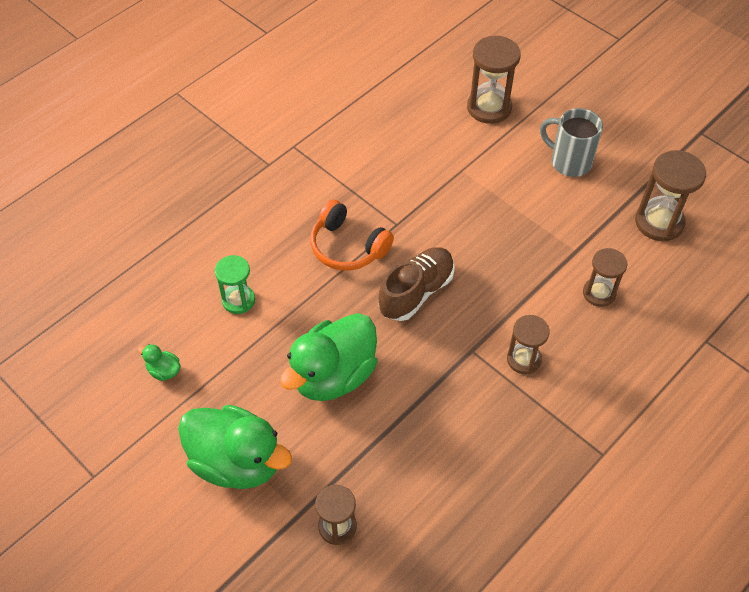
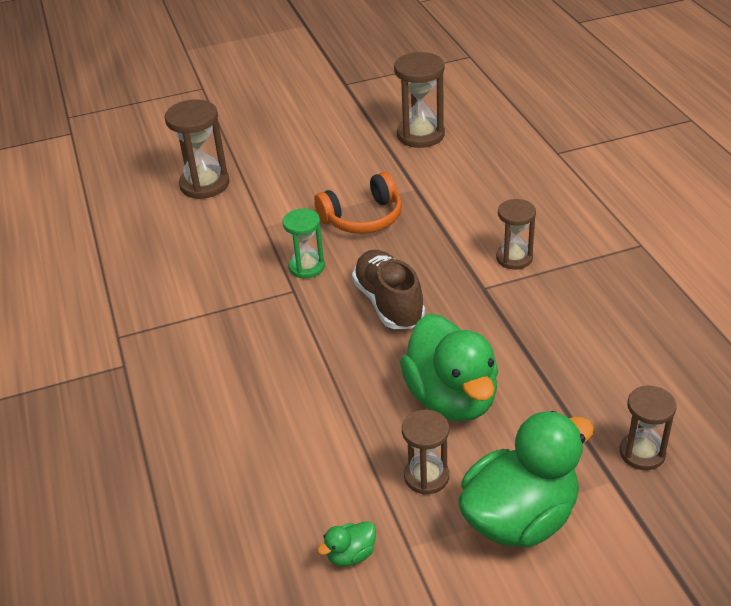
camera: 60 degrees left, 15 degrees down
(238, 300) = (297, 450): green hourglass -> green hourglass (306, 267)
(348, 247) = (293, 335): orange headphones -> orange headphones (363, 218)
(569, 162) = (313, 160): grey mug -> none
(599, 293) = (471, 191): brown hourglass -> brown hourglass (426, 476)

